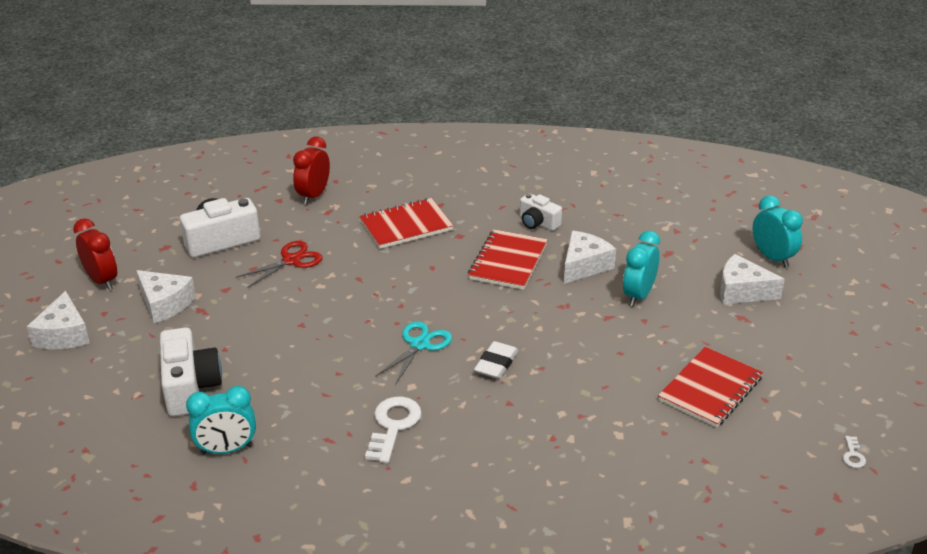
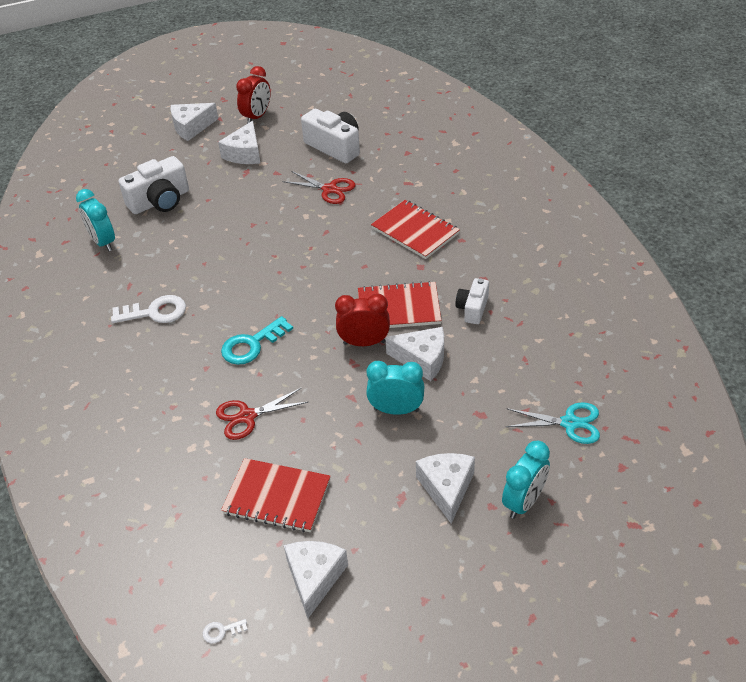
camera: 70 degrees right, 10 degrees up
(314, 196) = (425, 167): red clock -> red clock (364, 342)
(420, 345) = (257, 293): turquoise scissors -> turquoise scissors (570, 423)
(496, 364) = (252, 345): white eraser -> turquoise key
(596, 387) = (247, 416): none -> red scissors
(812, 386) = (314, 578): none -> white cheese

